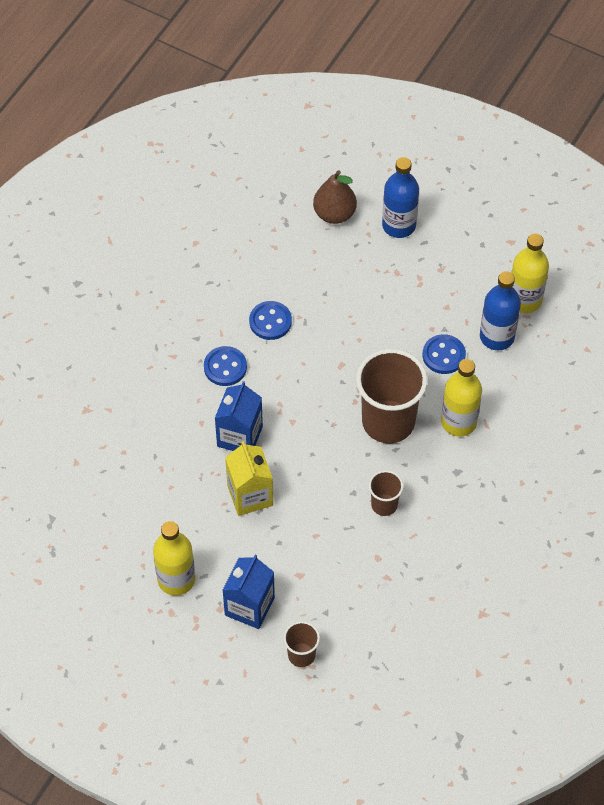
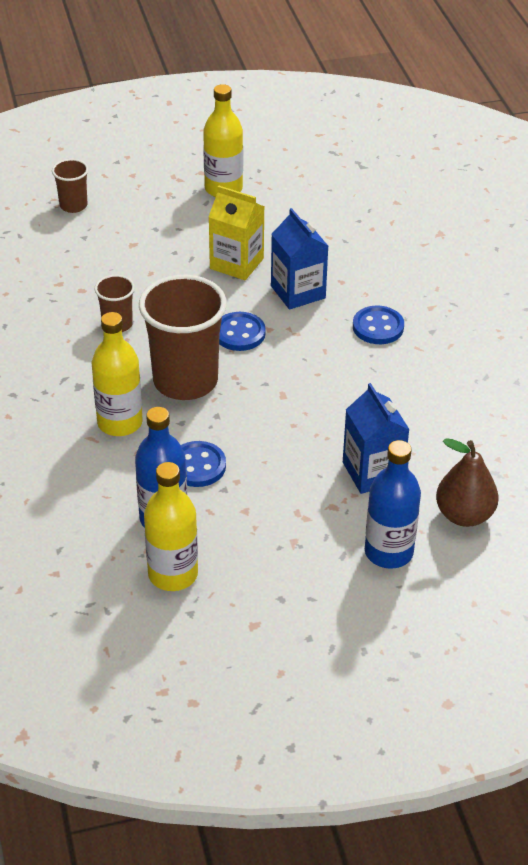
camera: 135 degrees right, 15 degrees down
(249, 606) = (148, 207): blue carton -> blue carton (372, 472)
(270, 321) = (390, 384): blue button -> blue button (239, 333)

